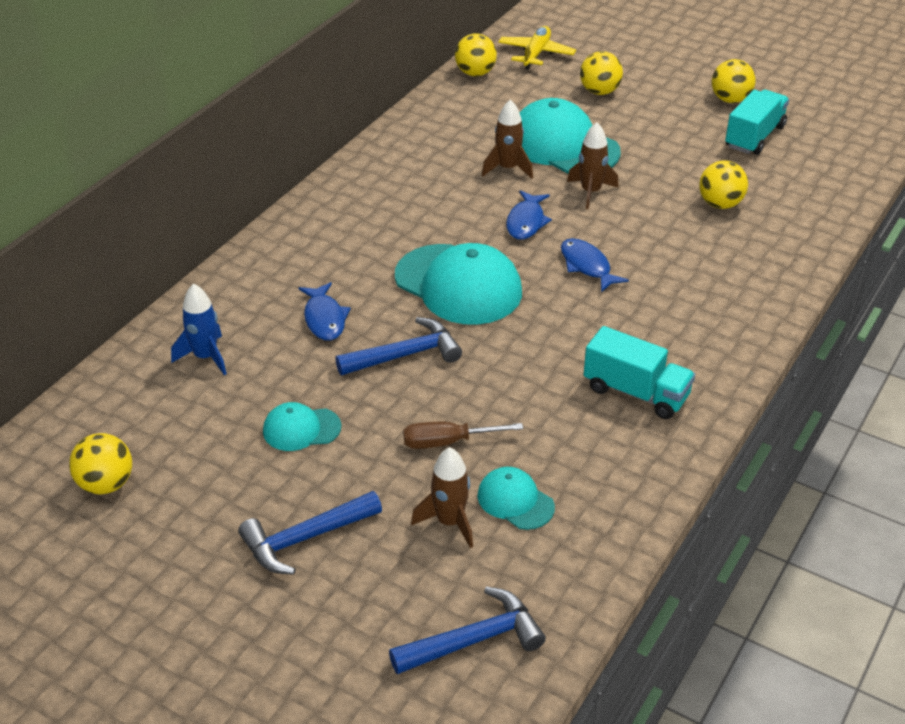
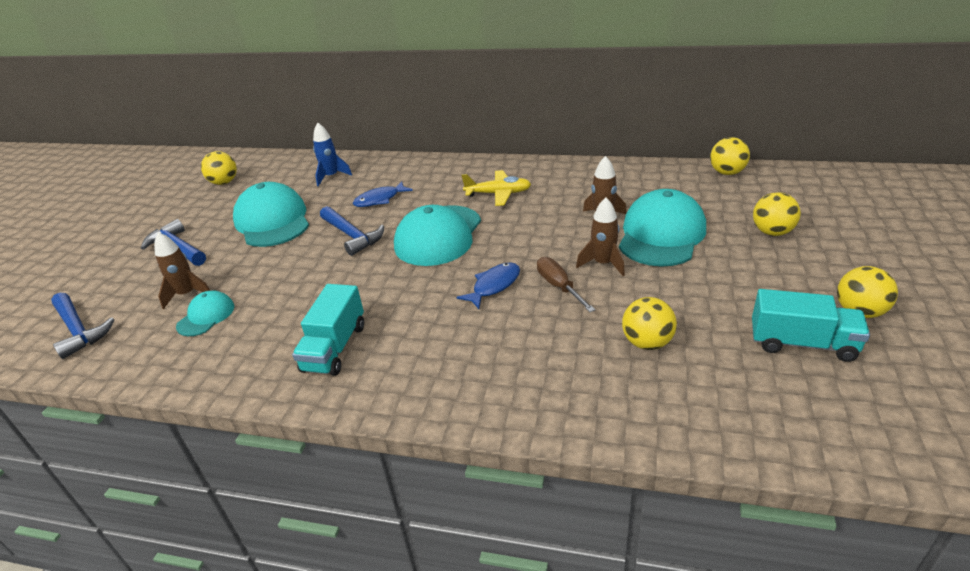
camera: 75 degrees right, 5 degrees down
(301, 429) = (272, 221): turquoise cap -> turquoise cap, size x1.97
(446, 442) = (265, 274): brown screwdriver -> brown screwdriver (558, 286)
(526, 222) = (536, 244): blue fish -> none
(536, 54) = (793, 189): yellow plane -> yellow plane (498, 194)

